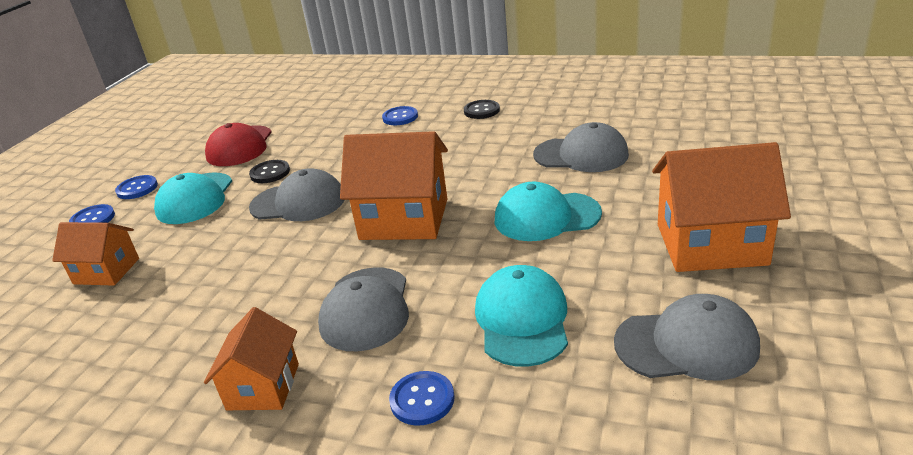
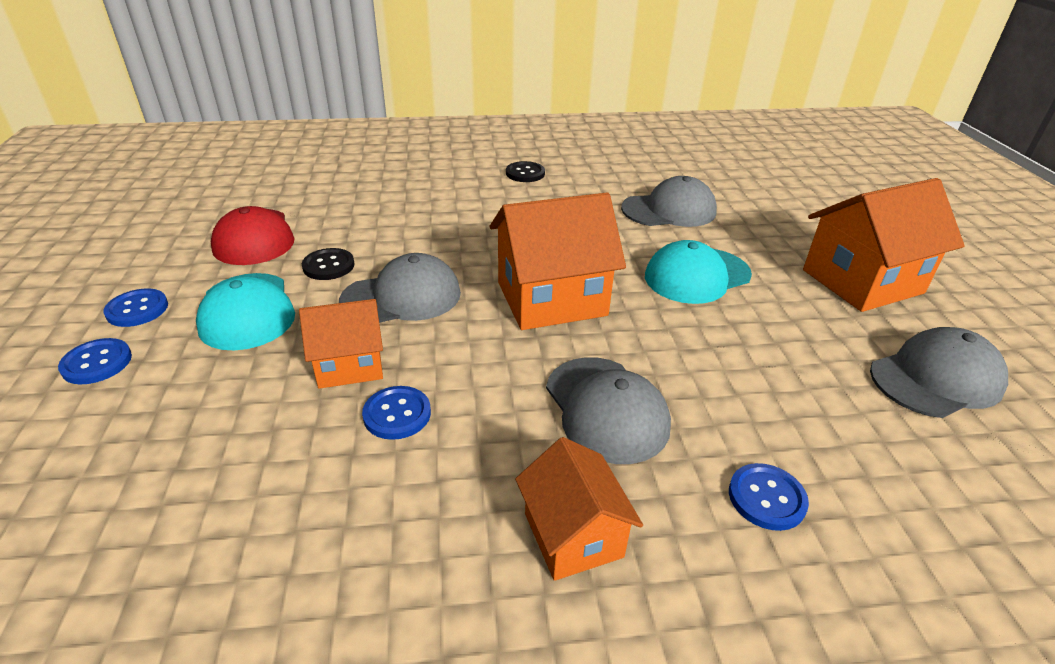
camera: 30 degrees left, 5 degrees up
(106, 271) = (190, 433): orange house -> orange house (349, 365)
(400, 117) = (438, 186): blue button -> blue button (397, 414)
(522, 320) = (777, 386): turquoise cap -> none

